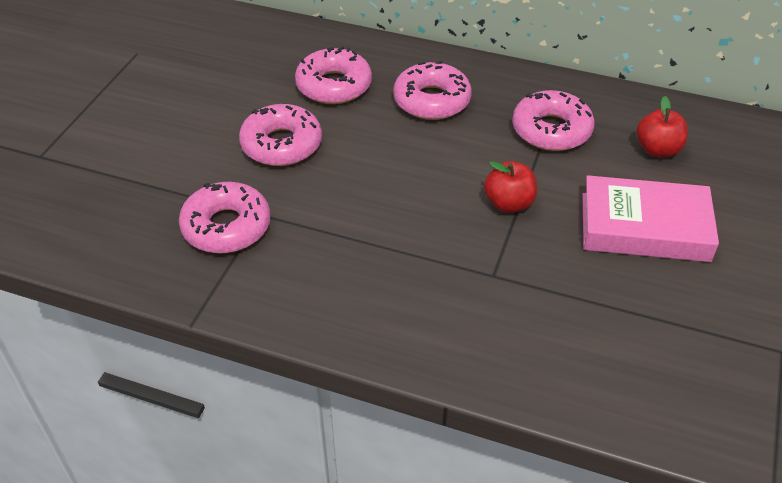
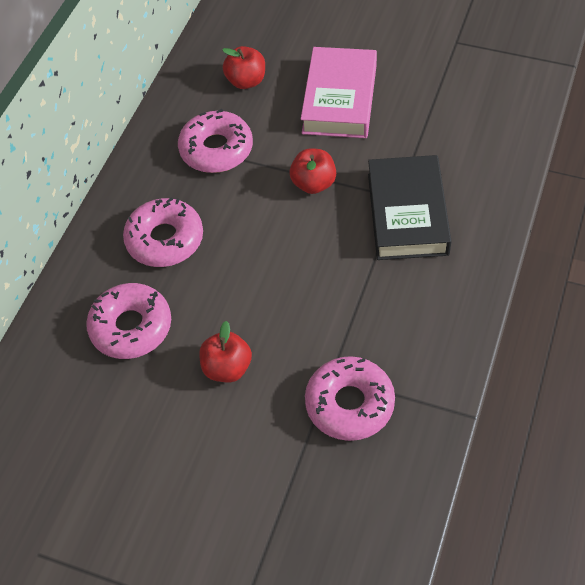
camera: 85 degrees left, 10 degrees up
(281, 144) = (227, 368): pink donut -> red apple
(468, 282) = (407, 214): none -> black book

